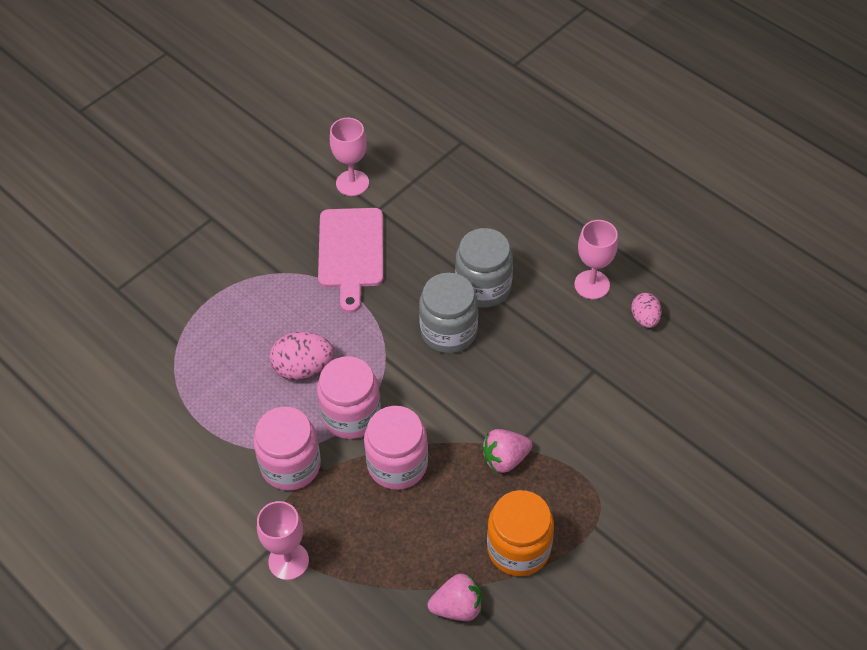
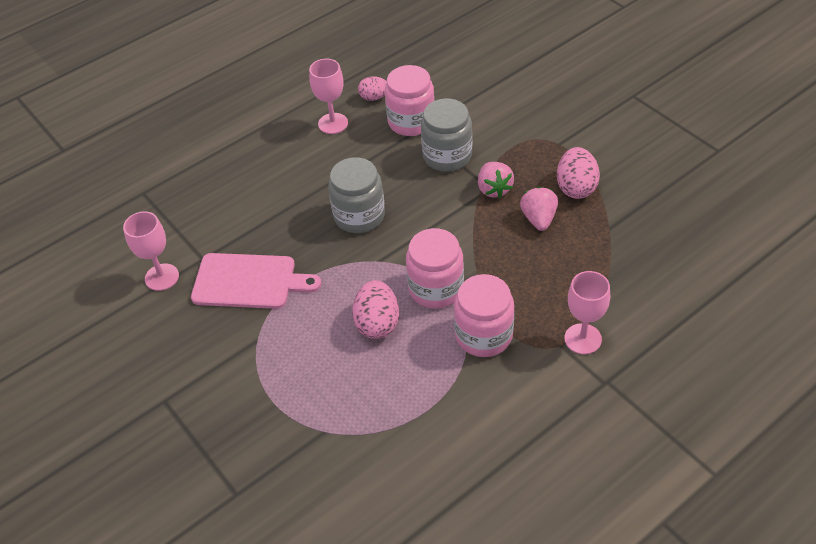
camera: 80 degrees left, 5 degrees down
(397, 464) = (491, 258): pink jar -> pink jar (411, 122)
(457, 607) = (627, 227): pink strawberry -> pink strawberry (538, 219)
(483, 287) = (317, 190): grey jar -> grey jar (447, 156)
(518, 548) = (576, 187): orange jar -> pink egg

